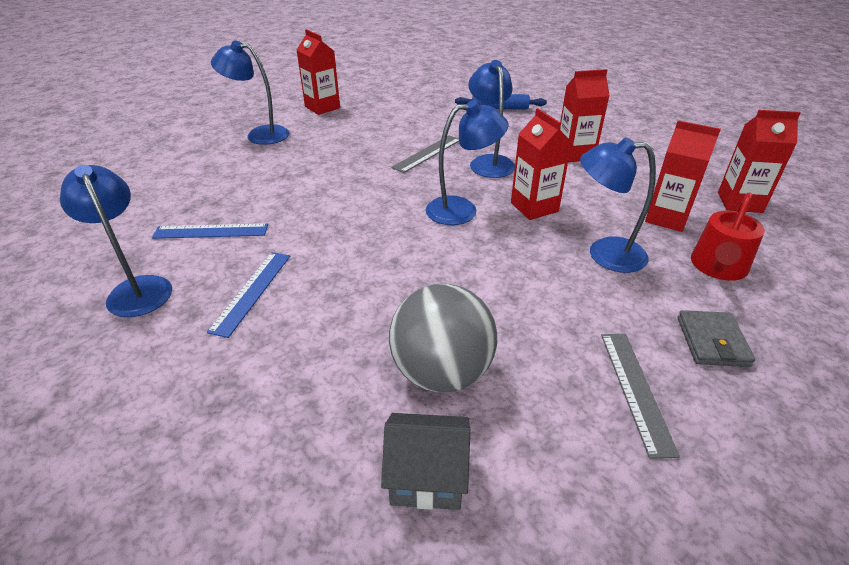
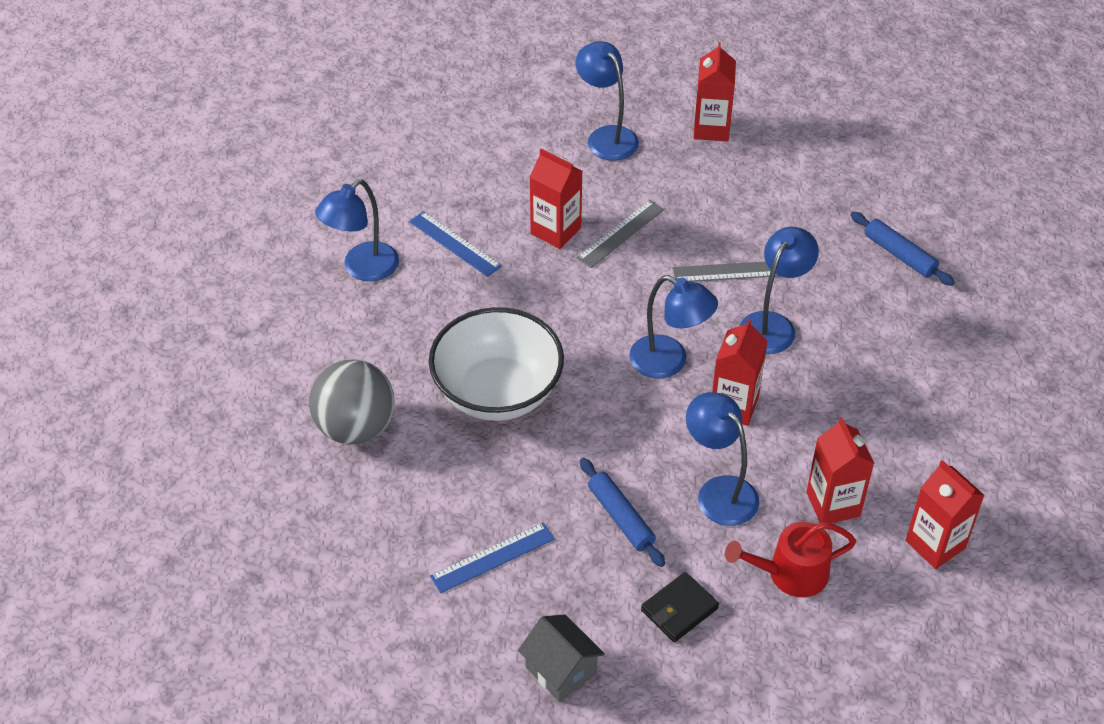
camera: 45 degrees right, 10 degrees up
(137, 288) = (362, 269): blue lamp -> blue lamp turned 150 degrees counterclockwise
(252, 291) = (429, 327): blue ruler -> blue ruler (492, 557)
(369, 298) = (497, 392): none -> white bowl
(427, 477) = (396, 531): grey house -> grey house (561, 670)
(441, 372) = (476, 482): grey ball -> grey ball (355, 427)
(575, 154) = (874, 375): red carton -> red carton (555, 231)
(578, 313) = (621, 517): none -> blue rolling pin
(636, 390) = (576, 590): grey ruler -> grey ruler (620, 233)
(712, 341) = (679, 609): grey wallet -> black wallet

